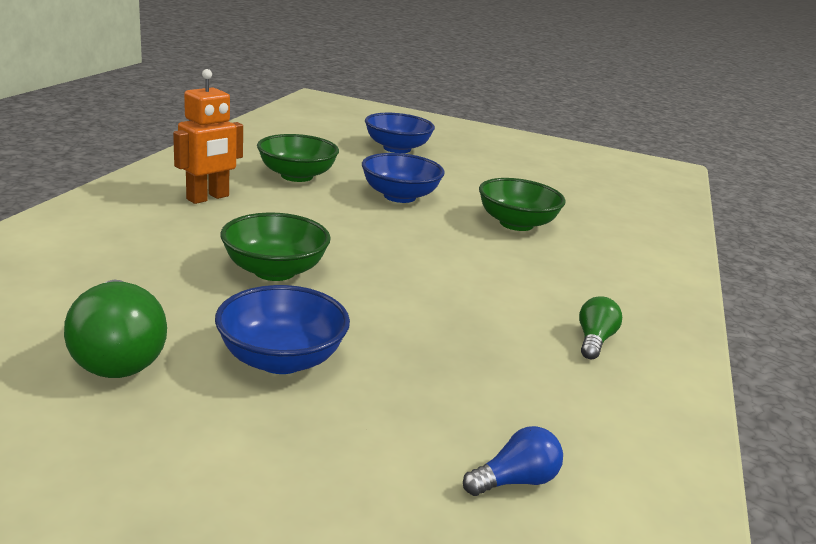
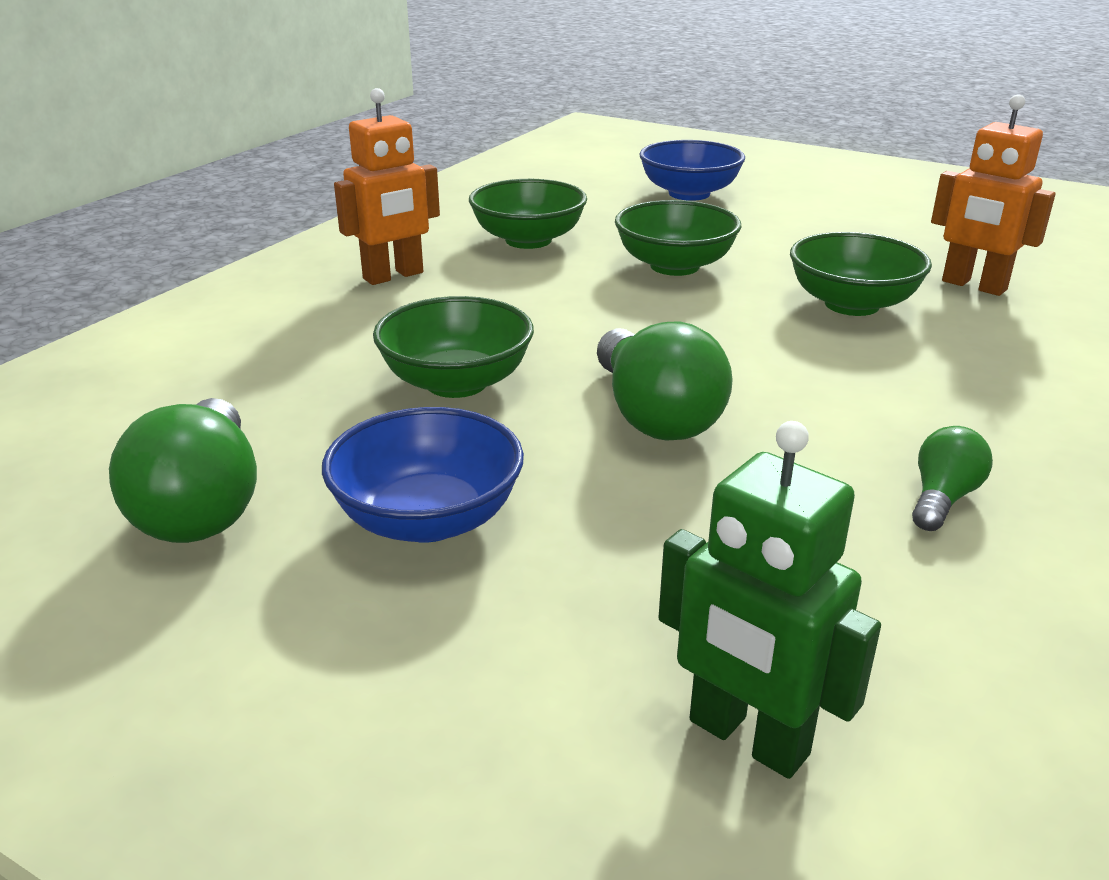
camera: 15 degrees right, 5 degrees up
(399, 196) = (674, 266): blue bowl -> green bowl
(411, 292) = (654, 415): none -> green light bulb
(515, 481) = (747, 738): blue light bulb -> green robot
(585, 214) = (973, 286): none -> orange robot

